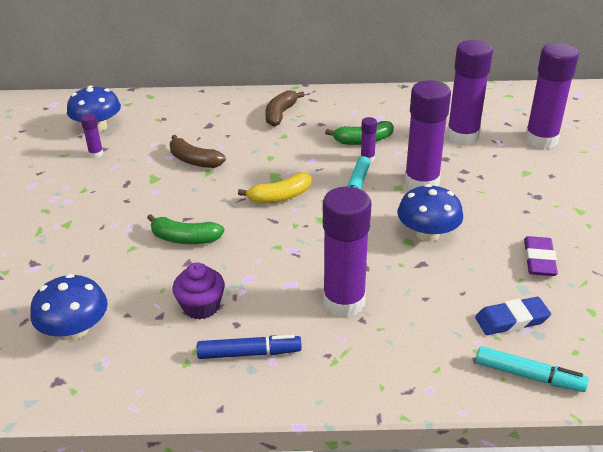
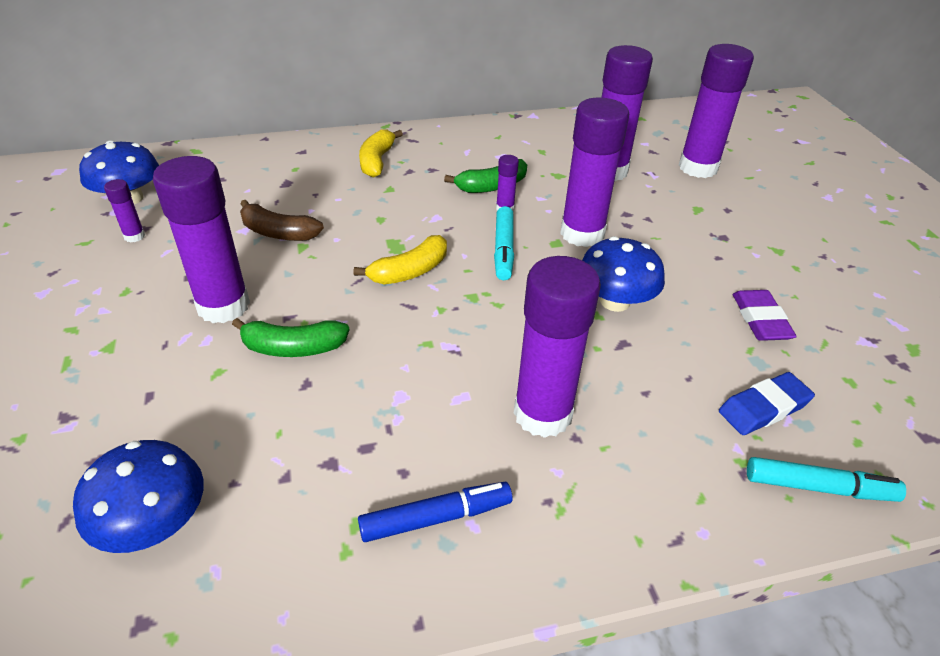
camera: 15 degrees left, 5 degrees up
(145, 206) = (223, 306): none -> purple glue stick
(201, 306) = (344, 451): purple cupcake -> none
(280, 114) = (377, 161): brown banana -> yellow banana

